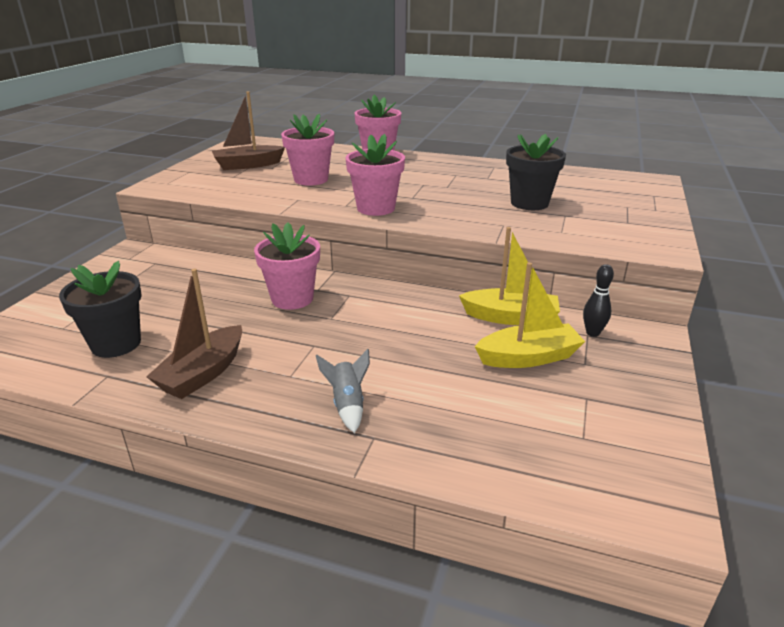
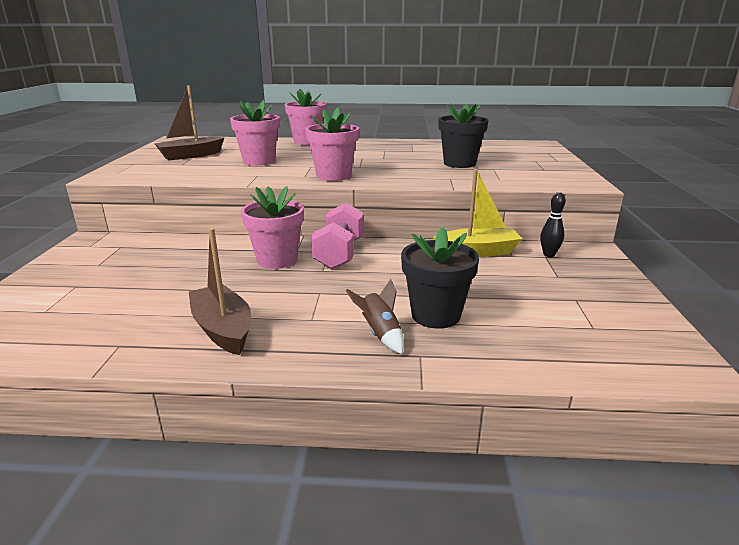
camera: 15 degrees left, 5 degrees down
(116, 344) = (114, 317): black flower pot -> black flower pot (435, 315)
(203, 373) = (223, 329): brown boat -> brown boat turned 135 degrees clockwise
(347, 405) = (380, 334): grey rocket -> brown rocket
(359, 300) = (340, 254): none -> pink dumbbell
(528, 357) = (511, 277): yellow boat -> none

